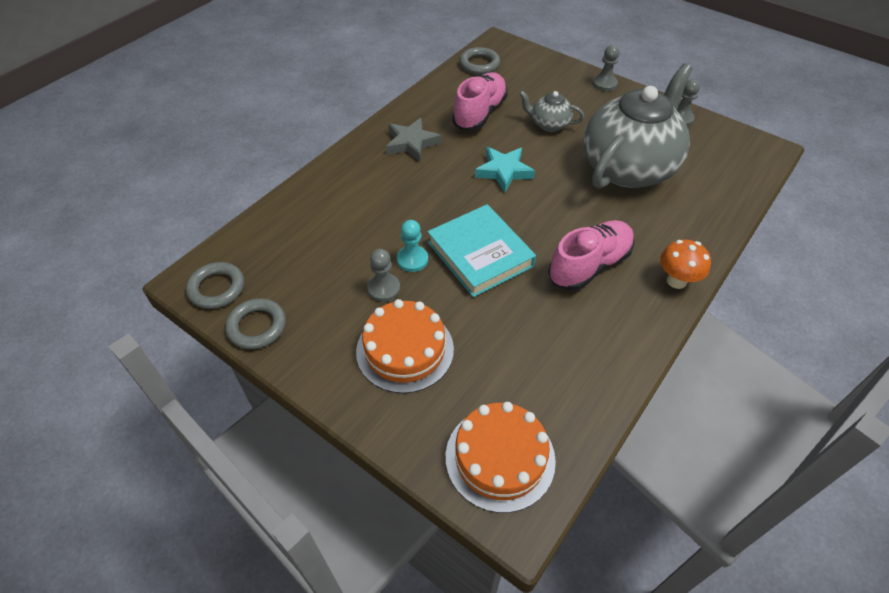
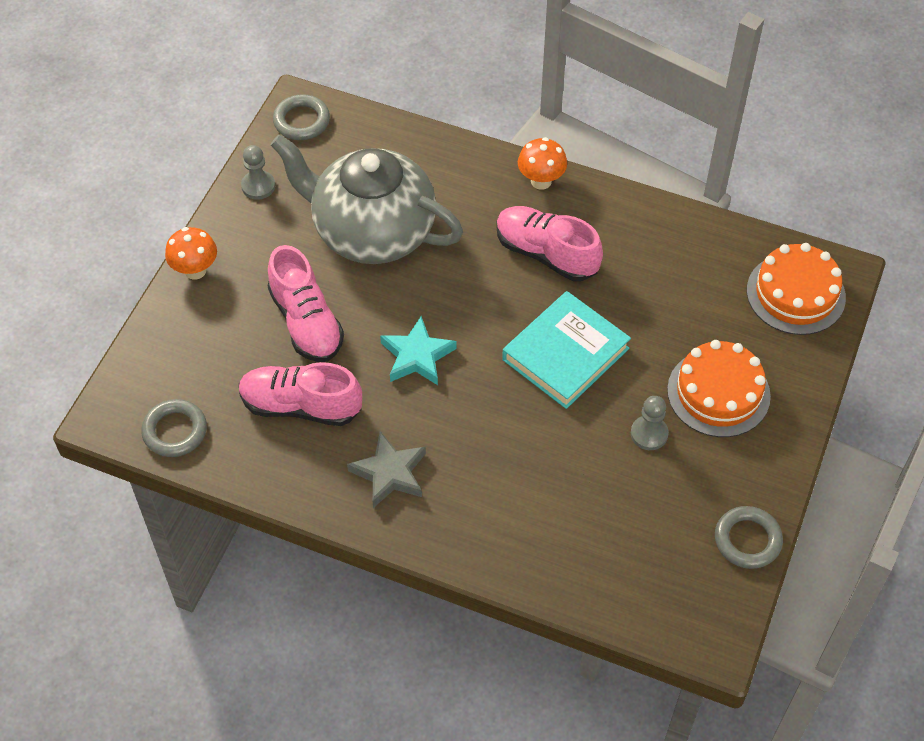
camera: 105 degrees left, 5 degrees up
(217, 288) = (715, 605): grey ring -> grey ring (301, 121)
(412, 260) = (597, 417): turquoise pawn -> none
(549, 124) = (306, 322): grey teapot -> pink shoe
(604, 84) = (195, 270): grey pawn -> orange mushroom

